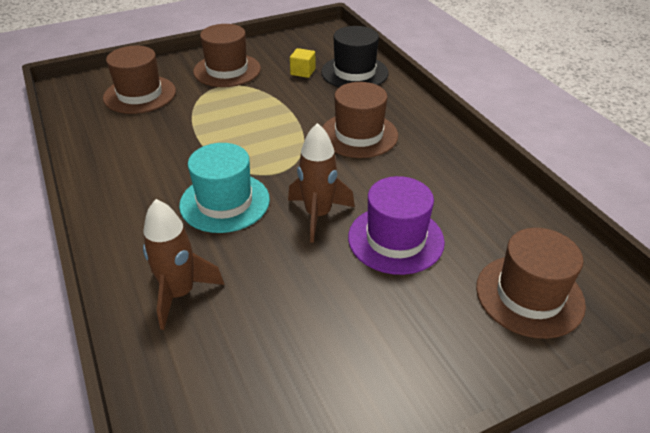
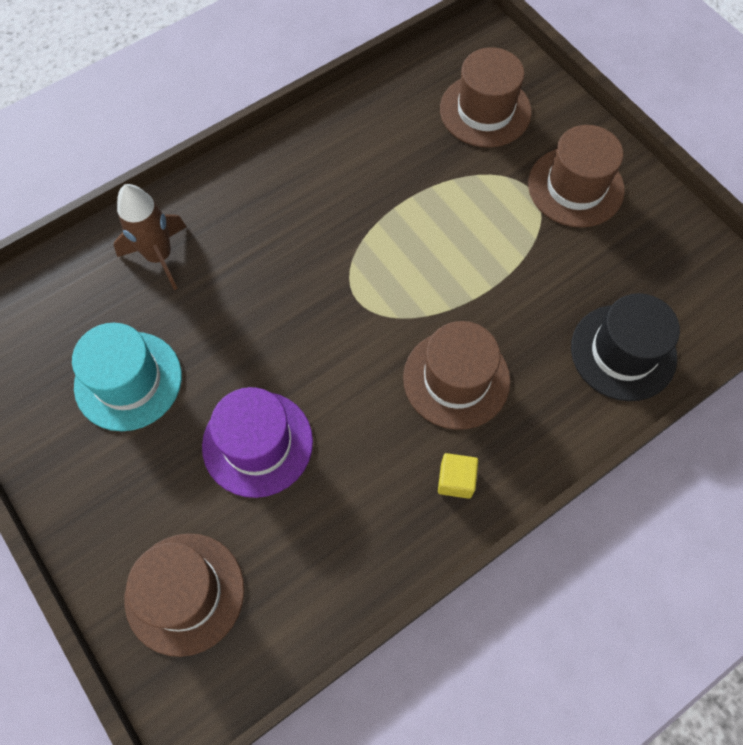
camera: 80 degrees right, 25 degrees up
(224, 202) = (294, 258): turquoise hat -> turquoise hat (128, 380)
(303, 72) = (602, 282): yellow cube -> yellow cube (456, 480)
(318, 215) = (286, 356): brown rocket -> none

